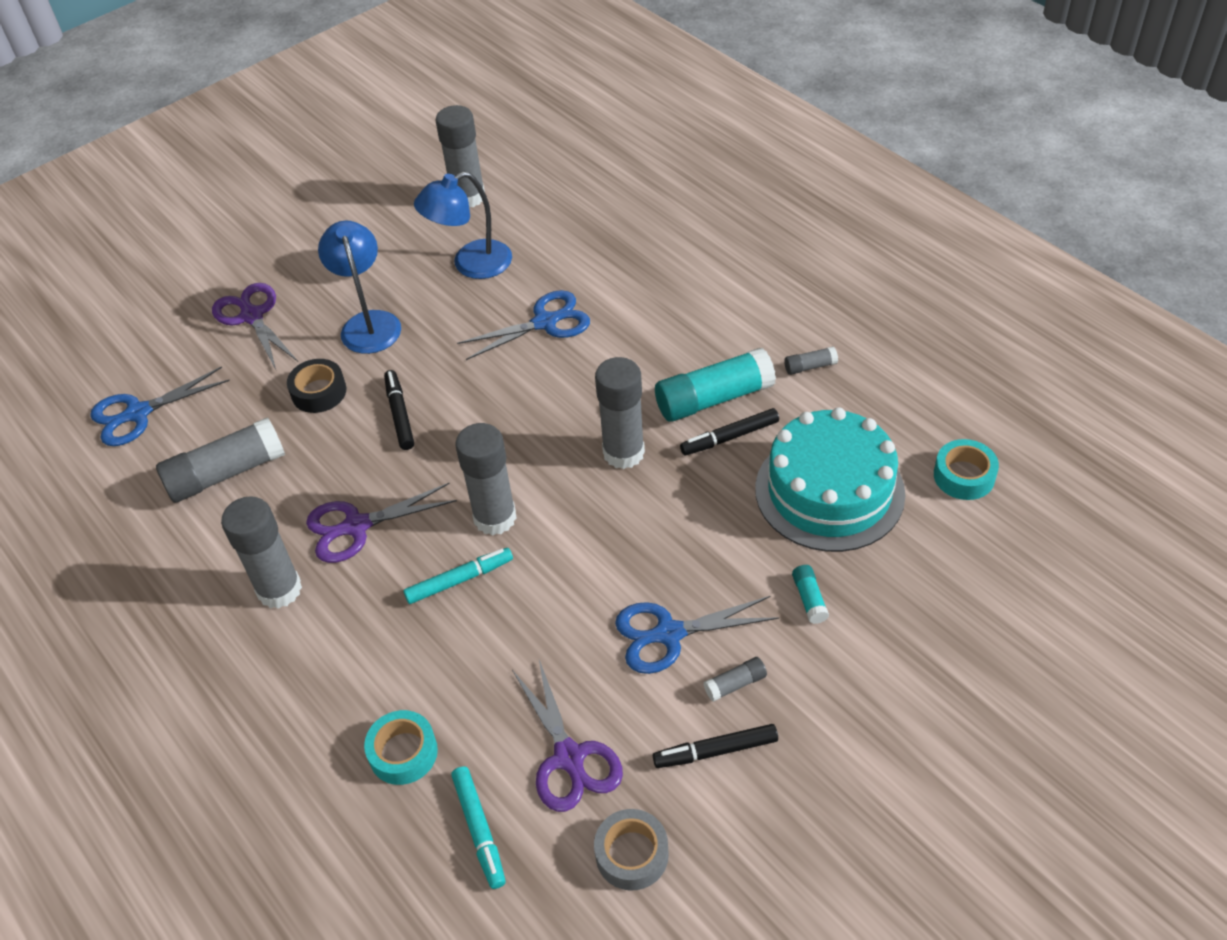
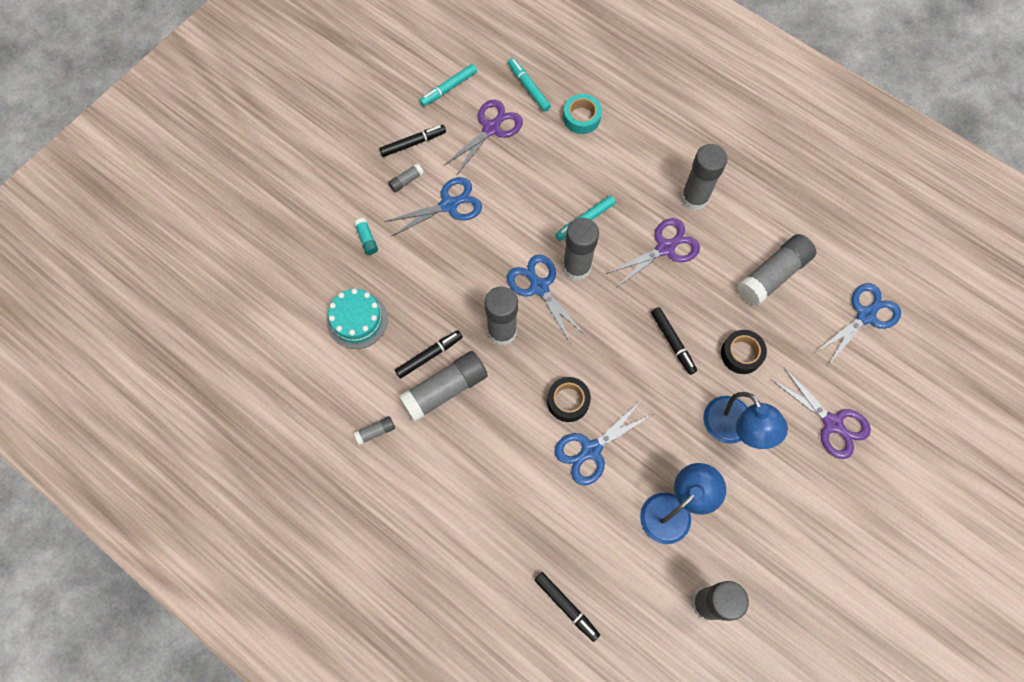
camera: 165 degrees right, 20 degrees up
(556, 499) = (539, 287): none -> blue scissors
(557, 370) = (568, 401): none -> black tape
(569, 757) = (491, 128): purple scissors -> purple scissors turned 75 degrees clockwise
(614, 208) = (566, 606): none -> black marker
(632, 854) = (449, 88): grey tape -> turquoise marker
(713, 398) = (445, 389): turquoise glue stick -> grey glue stick
(829, 491) = (357, 320): turquoise cake -> turquoise cake, size x0.60
(964, 476) = (266, 345): turquoise tape -> none

